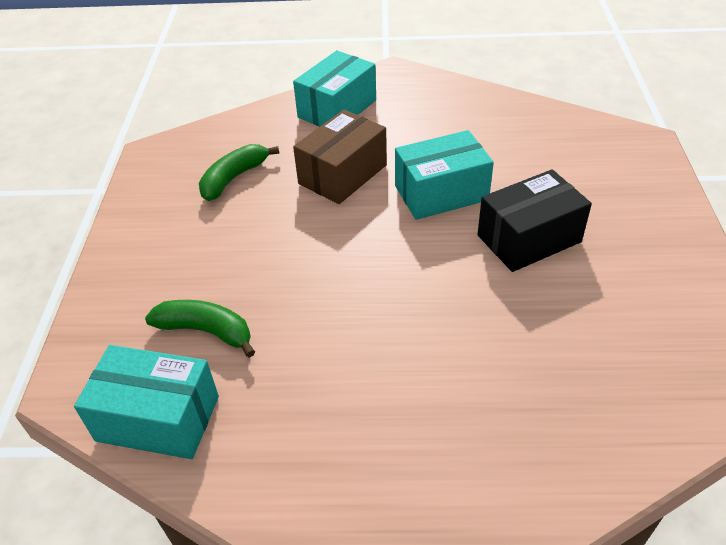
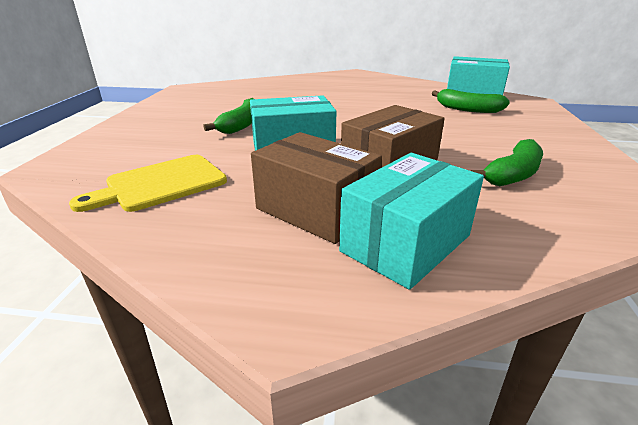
camera: 175 degrees left, 15 degrees down
(397, 125) = (316, 210): none -> brown box
(528, 135) = (161, 184): none -> yellow cutting board
(529, 238) = (241, 125): black box -> green banana

